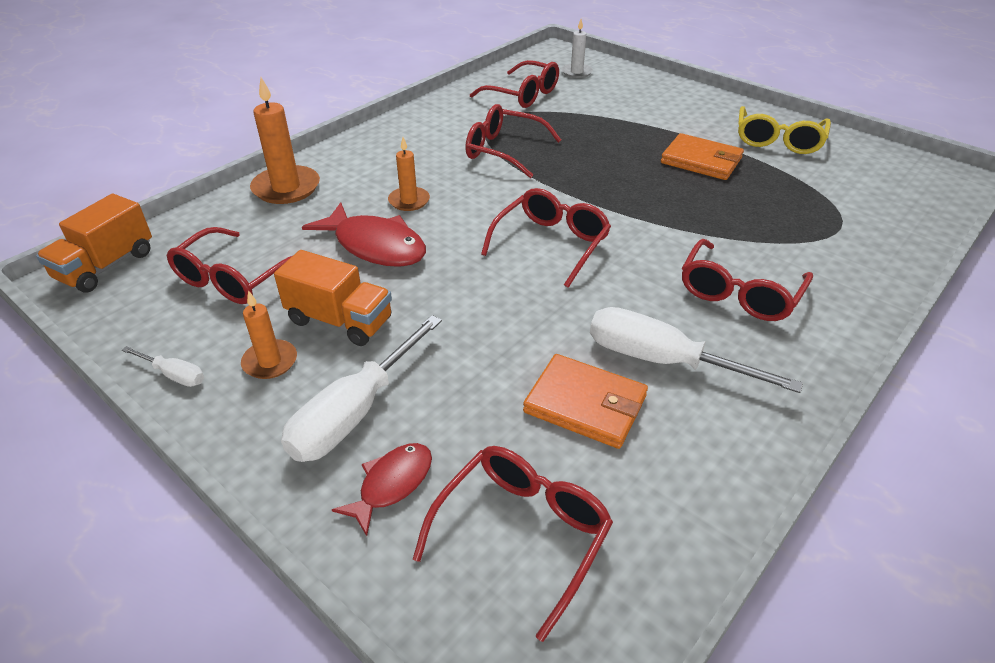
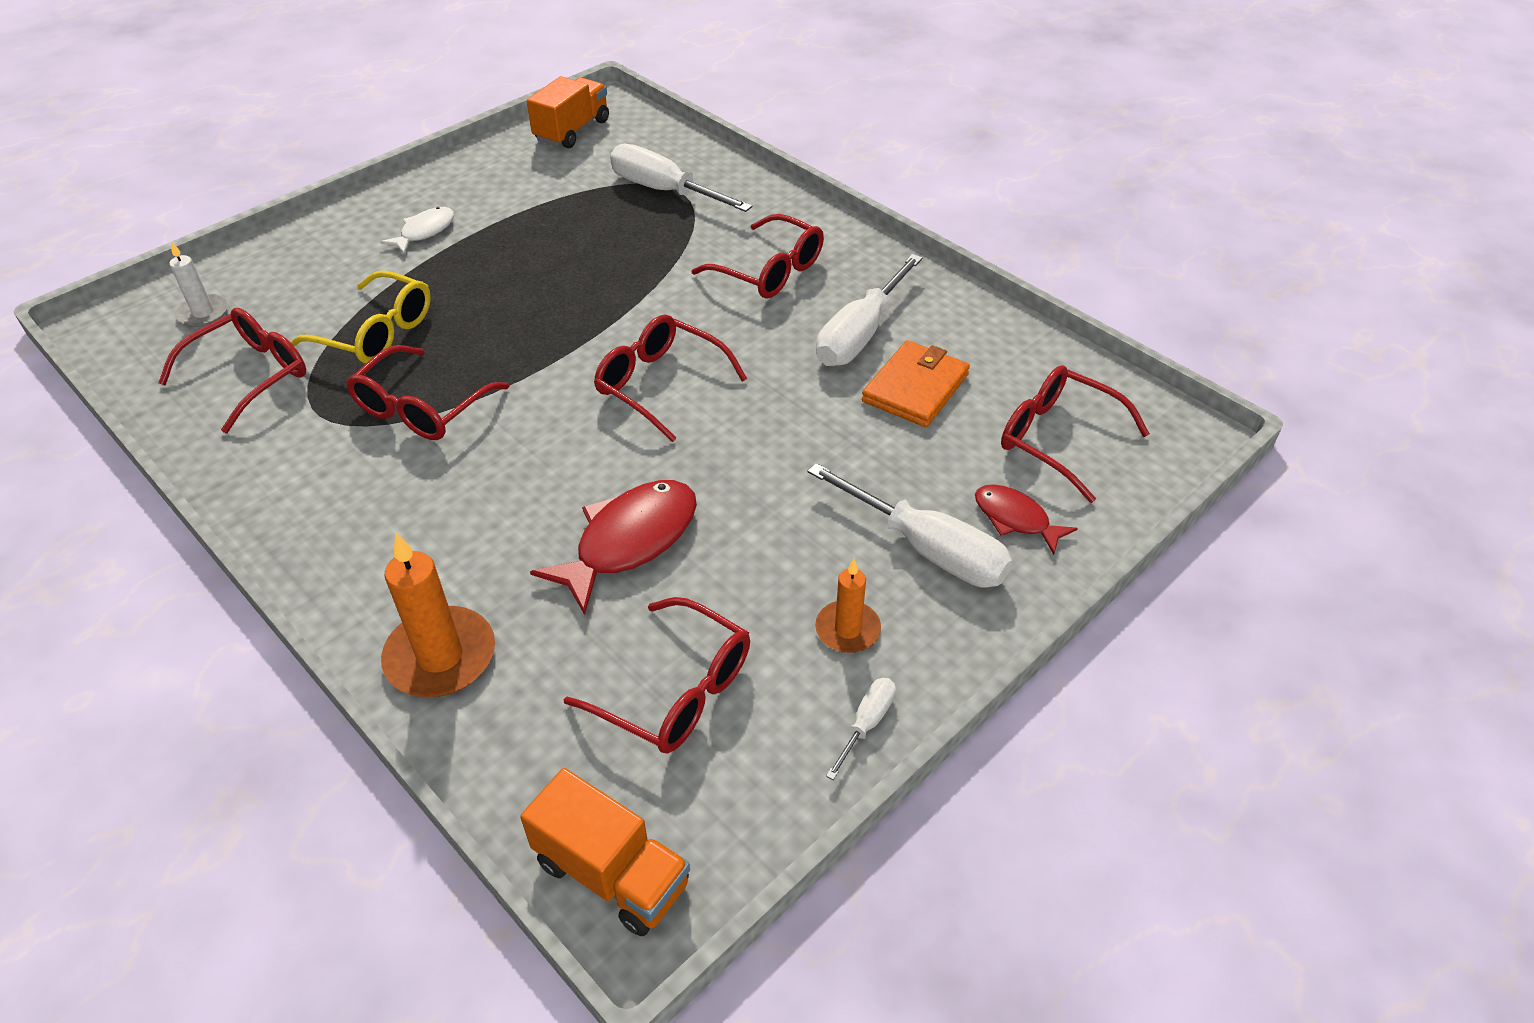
camera: 85 degrees left, 5 degrees up
(340, 320) = (779, 569): orange truck -> orange truck (572, 131)
(409, 201) = (526, 509): orange candle -> none
(699, 123) = (425, 232): none -> white fish
(701, 161) = (517, 247): orange wallet -> none
(778, 140) = (493, 185): yellow glasses -> yellow glasses (377, 333)
(832, 221) = (665, 191): none -> white screwdriver

